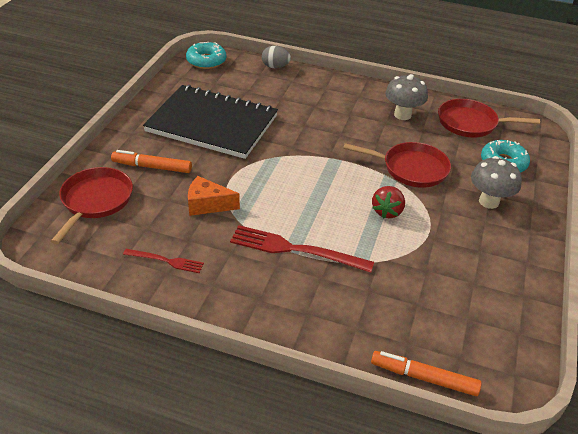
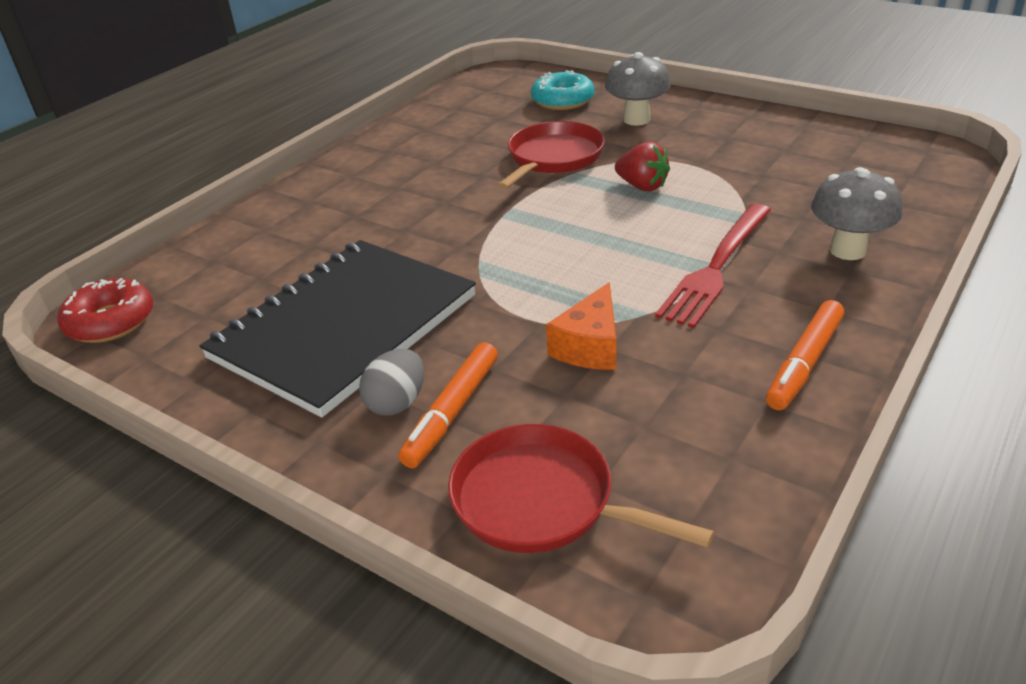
camera: 70 degrees left, 5 degrees down
(166, 261) = (737, 403): red fork -> none
(206, 61) = (110, 321): turquoise donut -> red donut
(275, 67) = (203, 242): grey egg -> grey egg (397, 403)
(402, 115) = (423, 148): grey mushroom -> grey mushroom (847, 250)
(423, 377) = (948, 200): orange marker -> orange marker (804, 363)
(470, 123) = (469, 107): red pan -> none

